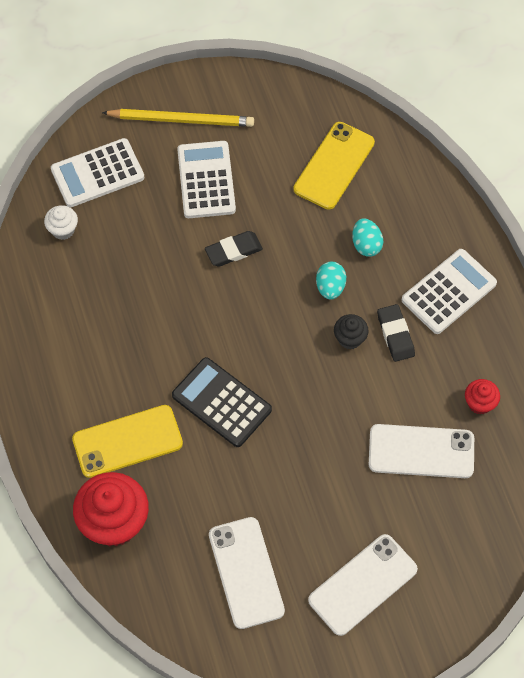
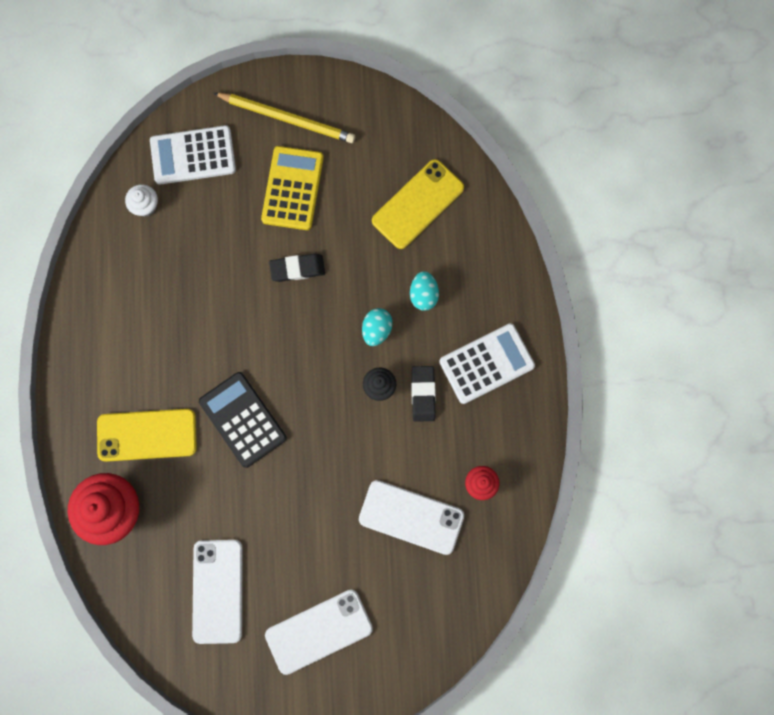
camera: 15 degrees right, 15 degrees up
(206, 180) = (292, 188): white calculator -> yellow calculator

